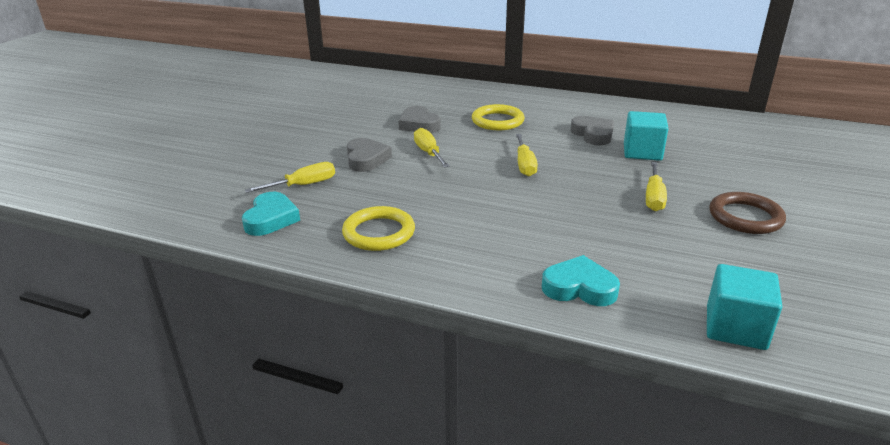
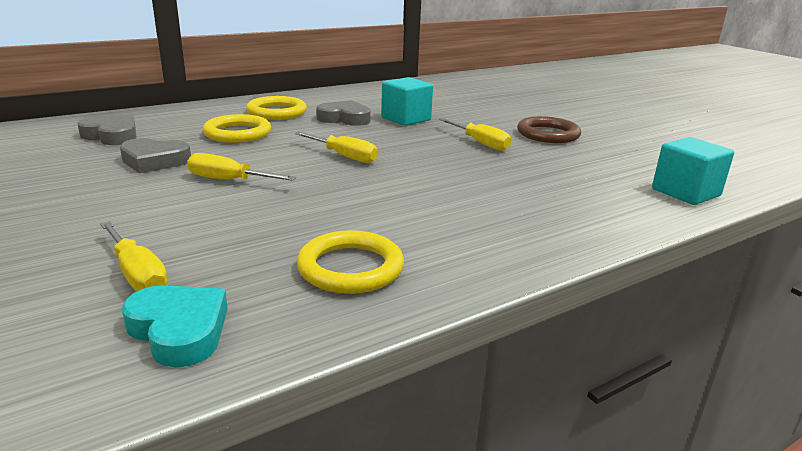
camera: 55 degrees left, 5 degrees down
(303, 185) = (137, 274): yellow screwdriver -> yellow screwdriver turned 135 degrees clockwise
(366, 159) = (164, 213): grey heart -> grey heart (112, 136)
(556, 112) = (277, 112): none -> yellow ring
(579, 287) = (582, 217): turquoise heart -> none

